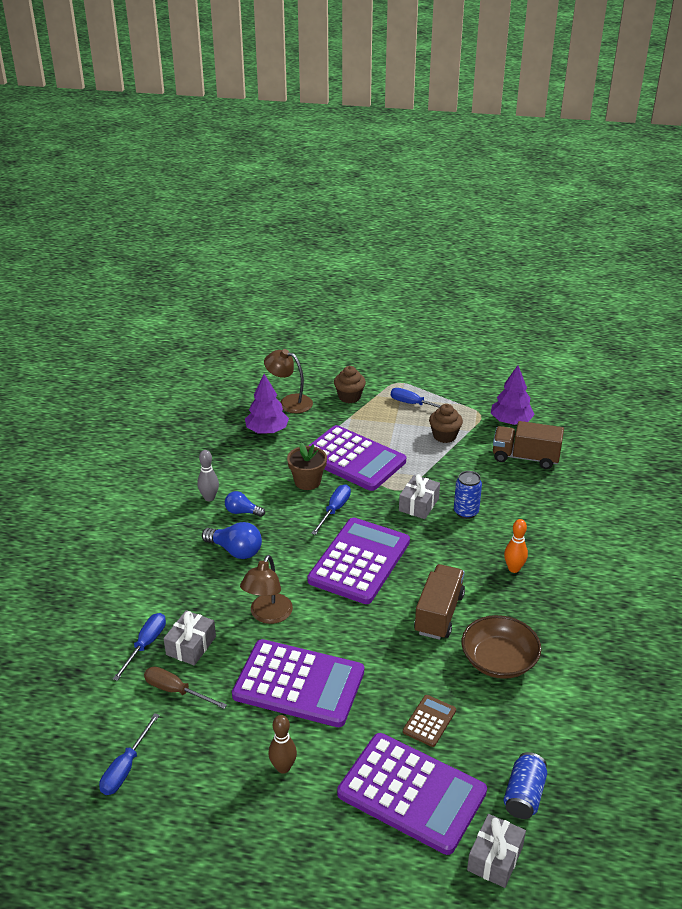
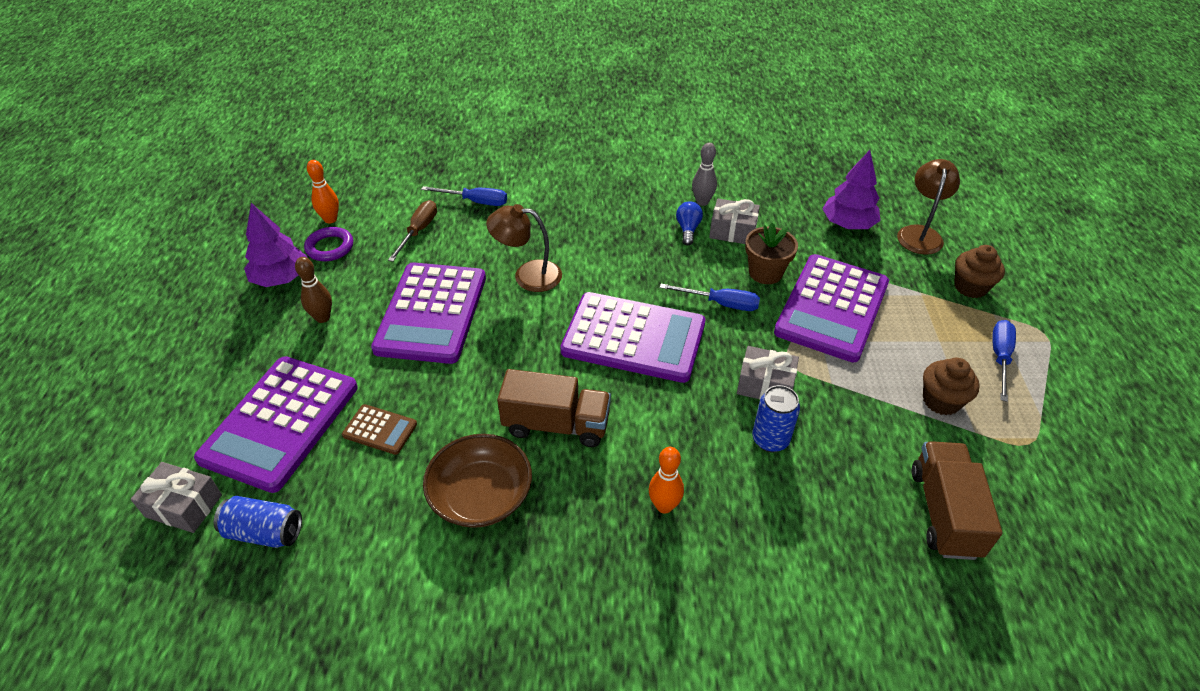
camera: 80 degrees right, 10 degrees up
(125, 768) = (330, 219): blue screwdriver -> orange bowling pin
(175, 766) = (330, 247): none -> purple ring
(191, 646) = (477, 229): grey gift -> grey gift (733, 231)
(235, 550) = (622, 235): blue light bulb -> none
(511, 421) = (1035, 487): purple tree -> purple tree (281, 278)

